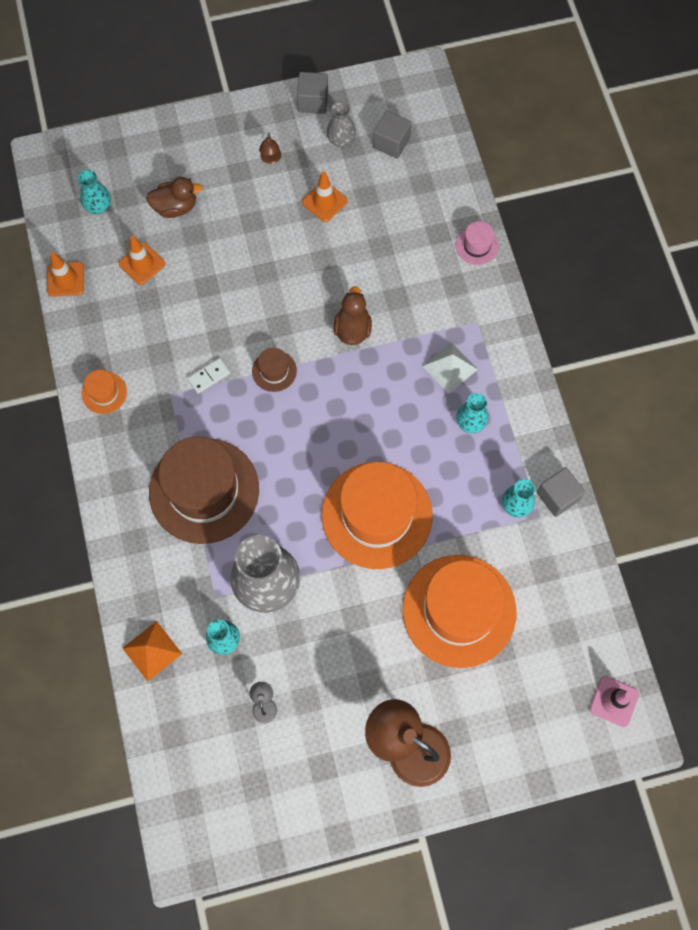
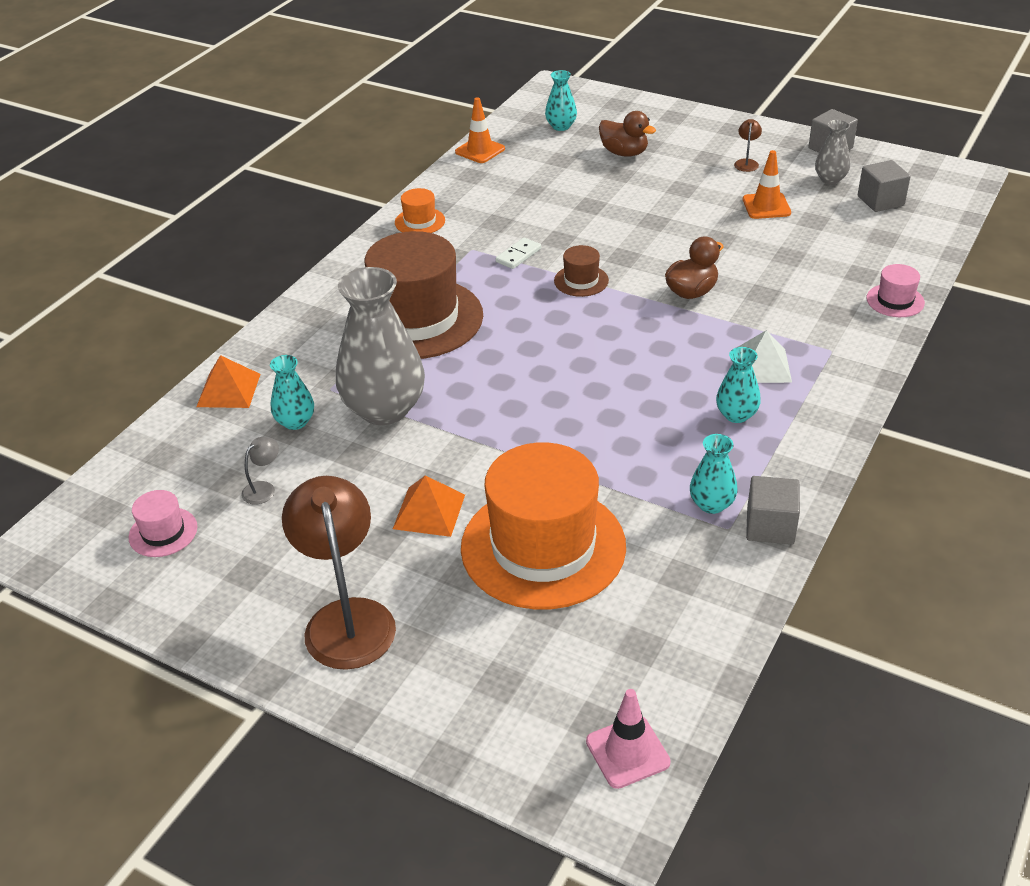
camera: 45 degrees right, 30 degrees down
(142, 263) = (552, 169): orange traffic cone -> none
(209, 376) = (518, 255): white domino -> white domino turned 60 degrees counterclockwise
(242, 785) = (163, 532): none -> pink hat
(271, 159) = (746, 163): brown lamp -> brown lamp turned 150 degrees clockwise
(375, 639) = (429, 511): none -> orange pyramid
(376, 515) = (551, 424): orange hat -> none

